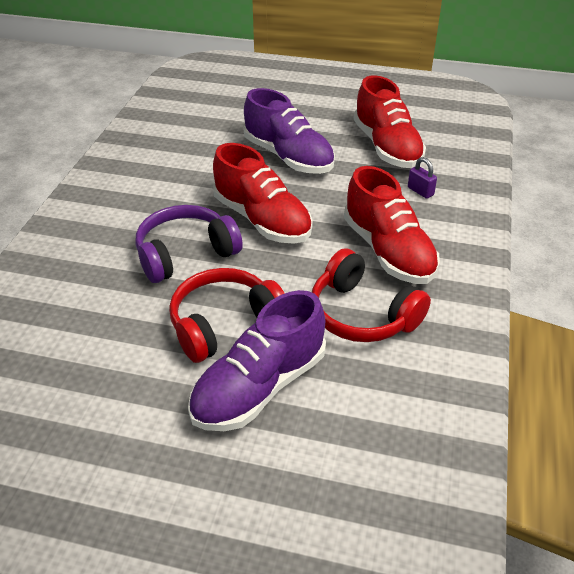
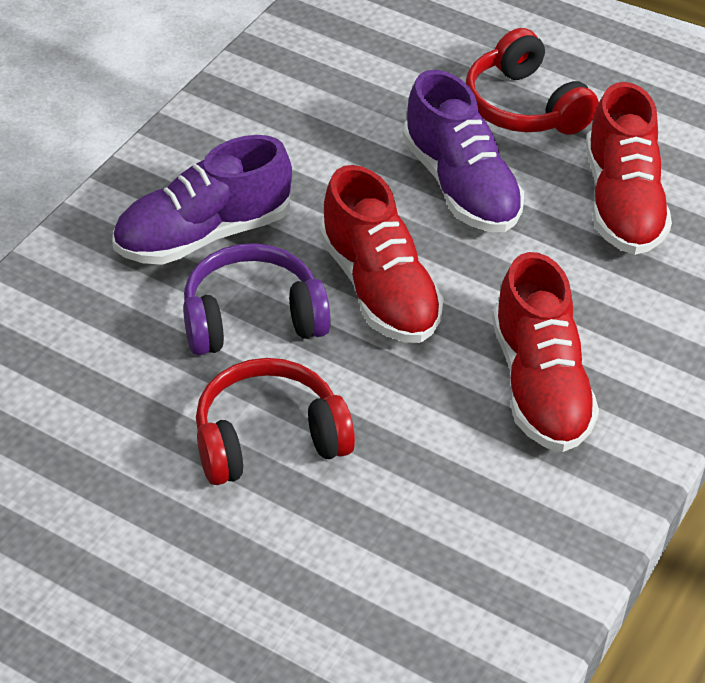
camera: 15 degrees right, 5 degrees up
(259, 387) = (282, 538): purple shoe -> purple shoe (203, 234)
(362, 314) = (459, 472): red headphones -> red headphones (524, 106)
(420, 191) = (636, 295): purple padlock -> none

